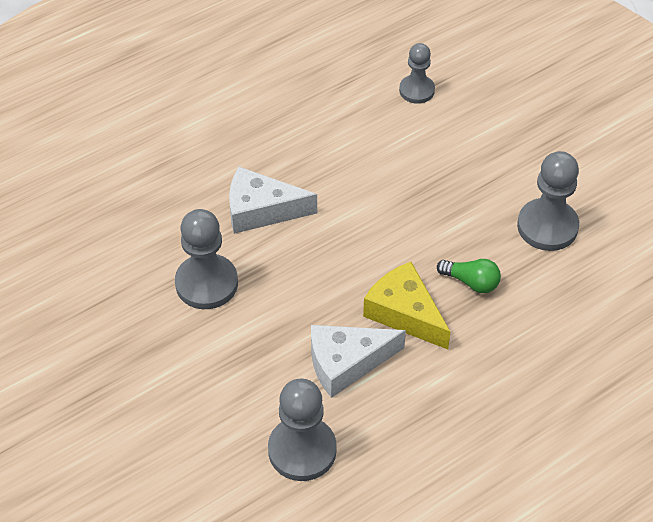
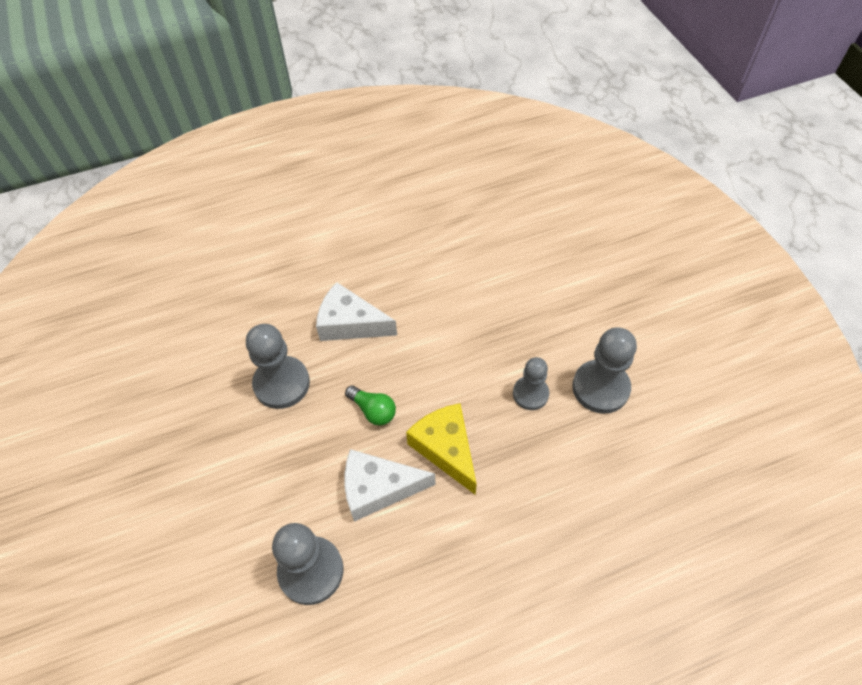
camera: 15 degrees right, 5 degrees up
(416, 90) = (516, 237): grey pawn -> grey pawn (530, 394)
(471, 282) = (515, 430): green light bulb -> green light bulb (373, 410)

